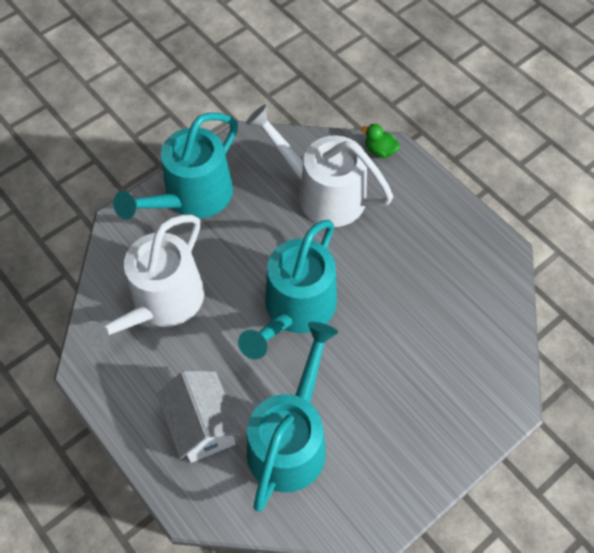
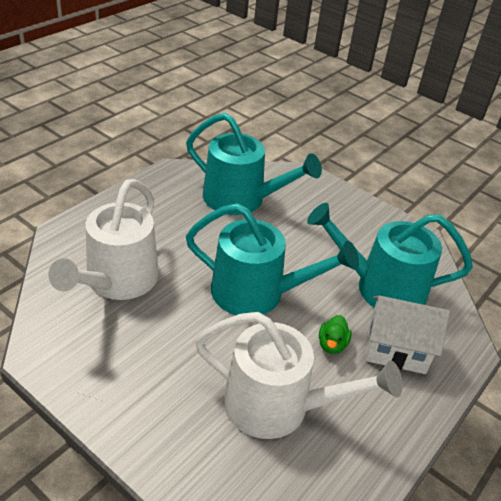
camera: 105 degrees left, 20 degrees down
(192, 197) = (127, 398): turquoise watering can -> turquoise watering can (241, 199)
(202, 426) = (396, 350): white house -> white house turned 45 degrees clockwise
(379, 151) = (60, 242): green duck -> green duck (332, 344)

